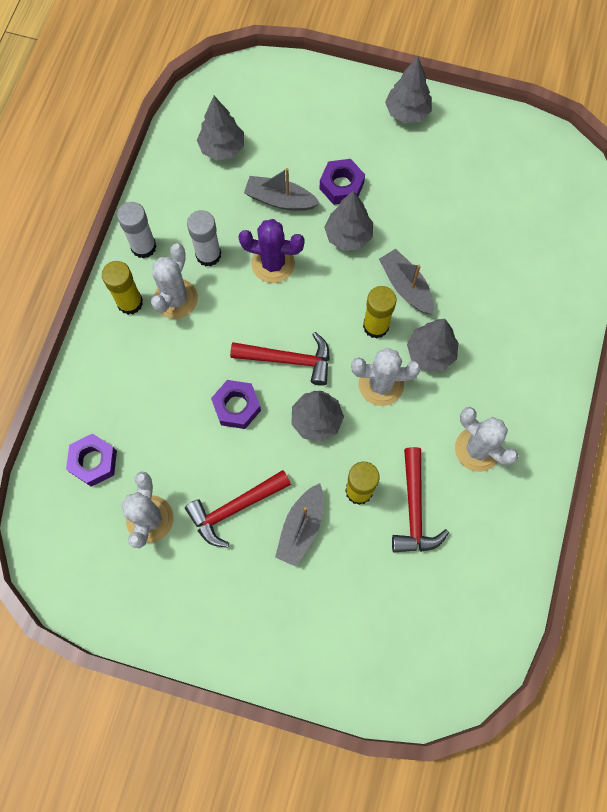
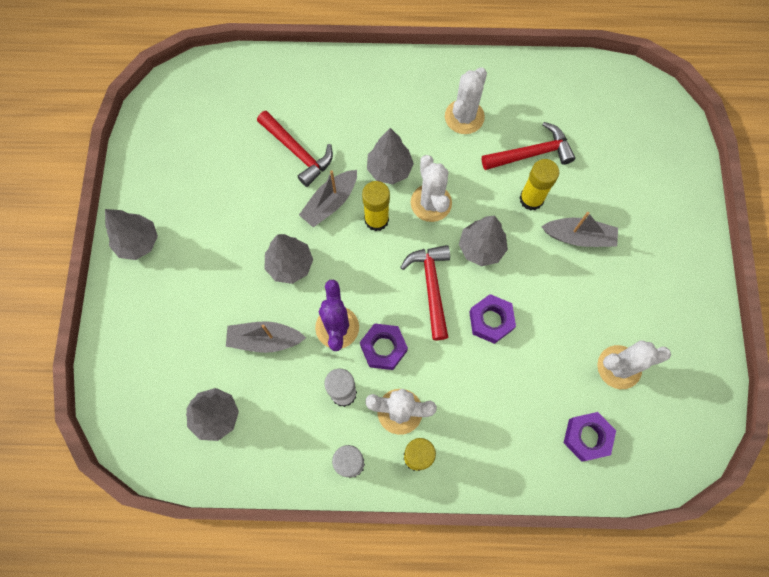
camera: 105 degrees left, 0 degrees up
(234, 508) = (583, 296): red hammer -> red hammer (298, 152)
(280, 200) = (265, 339): grey boat -> grey boat turned 90 degrees clockwise
(341, 186) = (236, 284): purple nut -> purple nut (383, 348)

